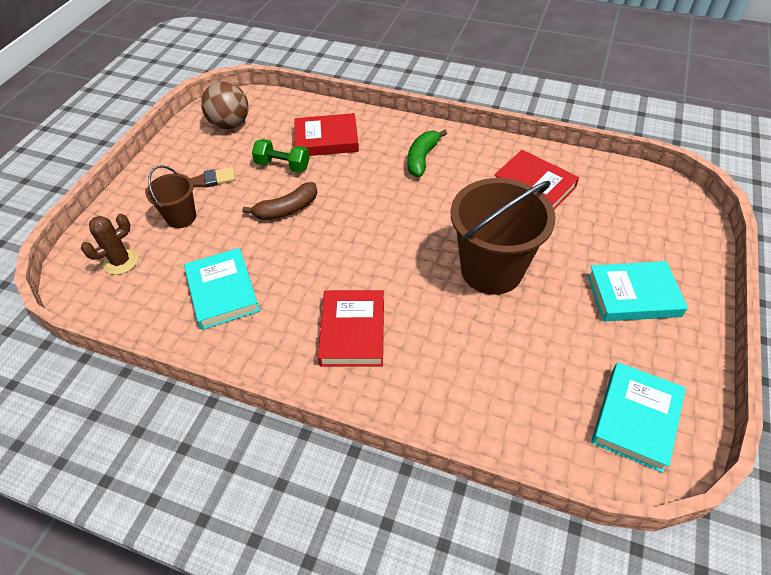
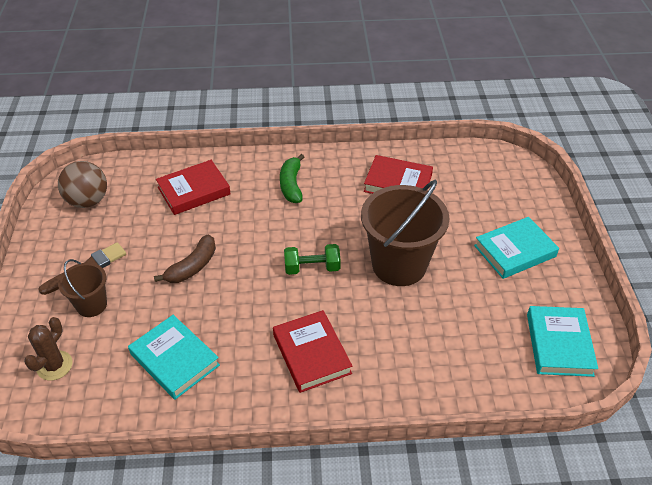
camera: 25 degrees left, 5 degrees down
(283, 165) = (165, 227): green dumbbell -> green dumbbell (312, 268)

